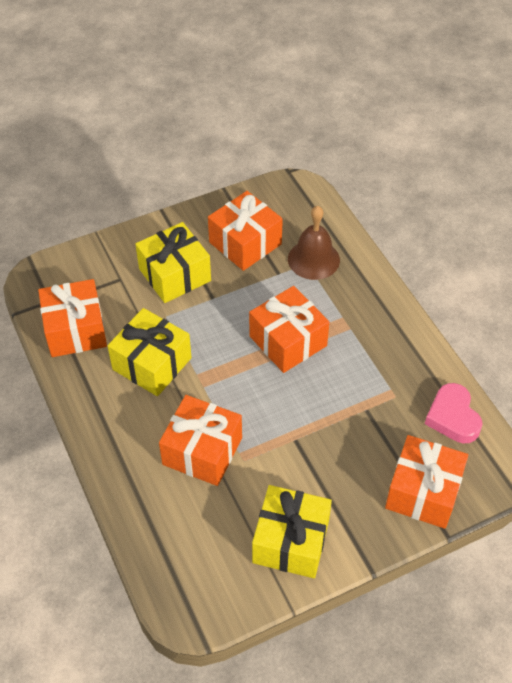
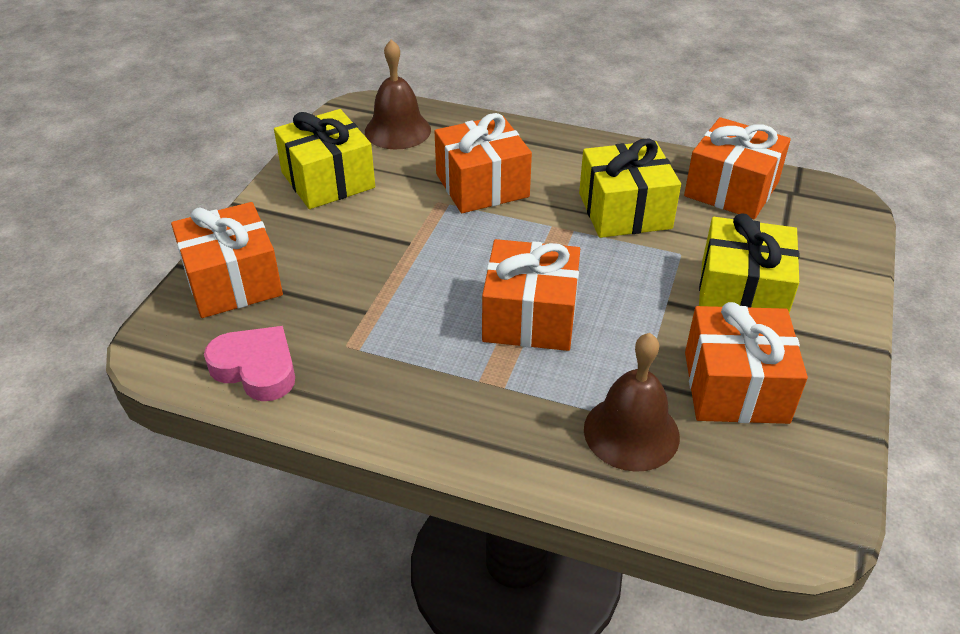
camera: 135 degrees right, 10 degrees down
(192, 557) = (397, 130): none -> brown bell

